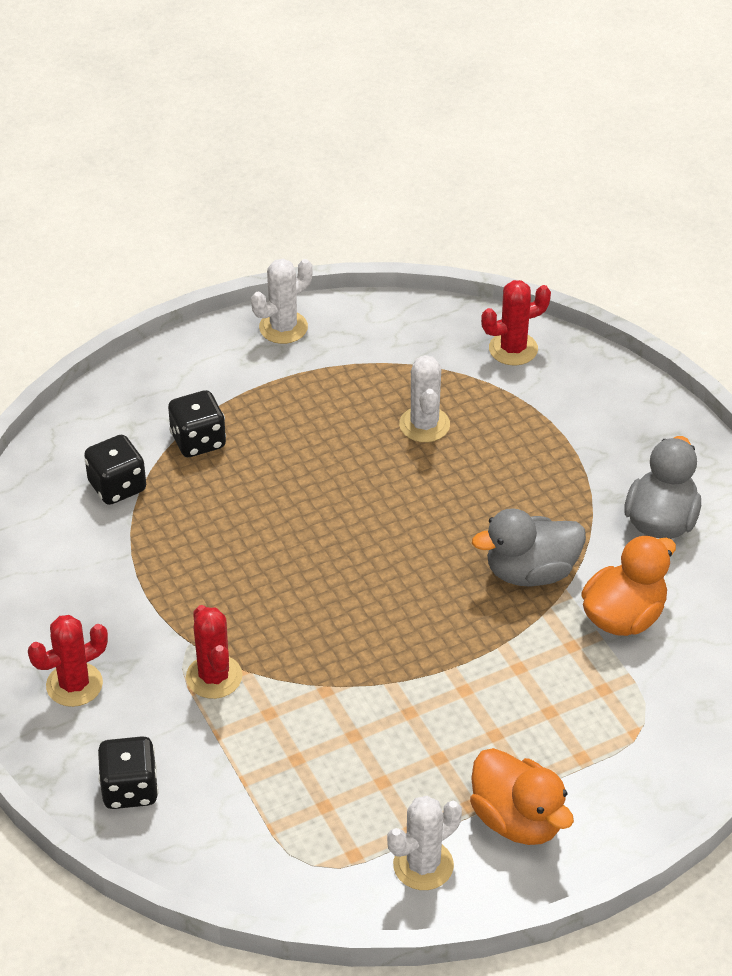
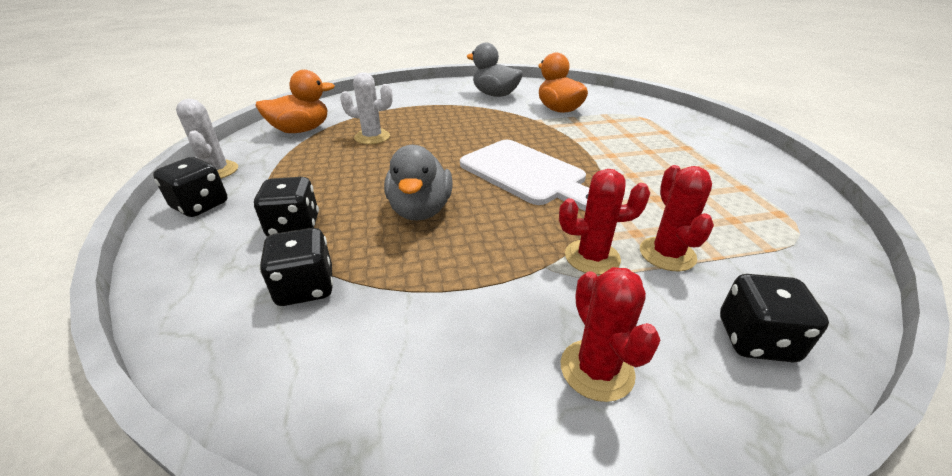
camera: 75 degrees left, 10 degrees down
(213, 355) = (200, 205): none -> black dice
(372, 604) = (527, 174): none -> white cutting board
(423, 865) = (774, 188): white cactus -> none
(513, 349) = (337, 108): red cactus -> red cactus (667, 254)
(517, 820) = (719, 154): orange duck -> orange duck (301, 130)
(531, 572) = (517, 125): grey duck -> grey duck (420, 210)

